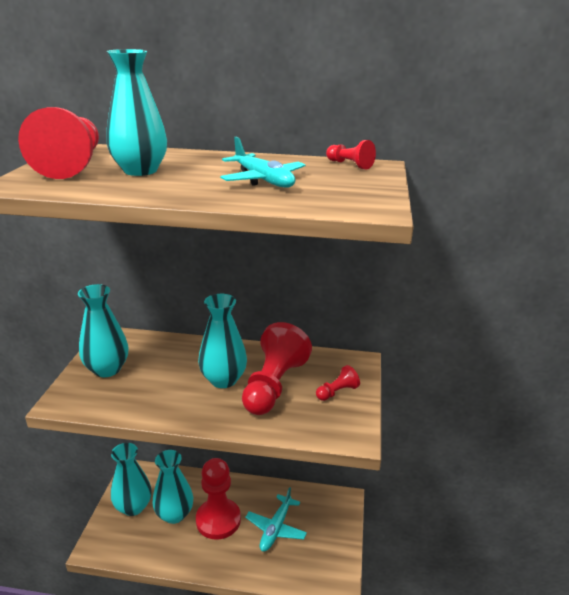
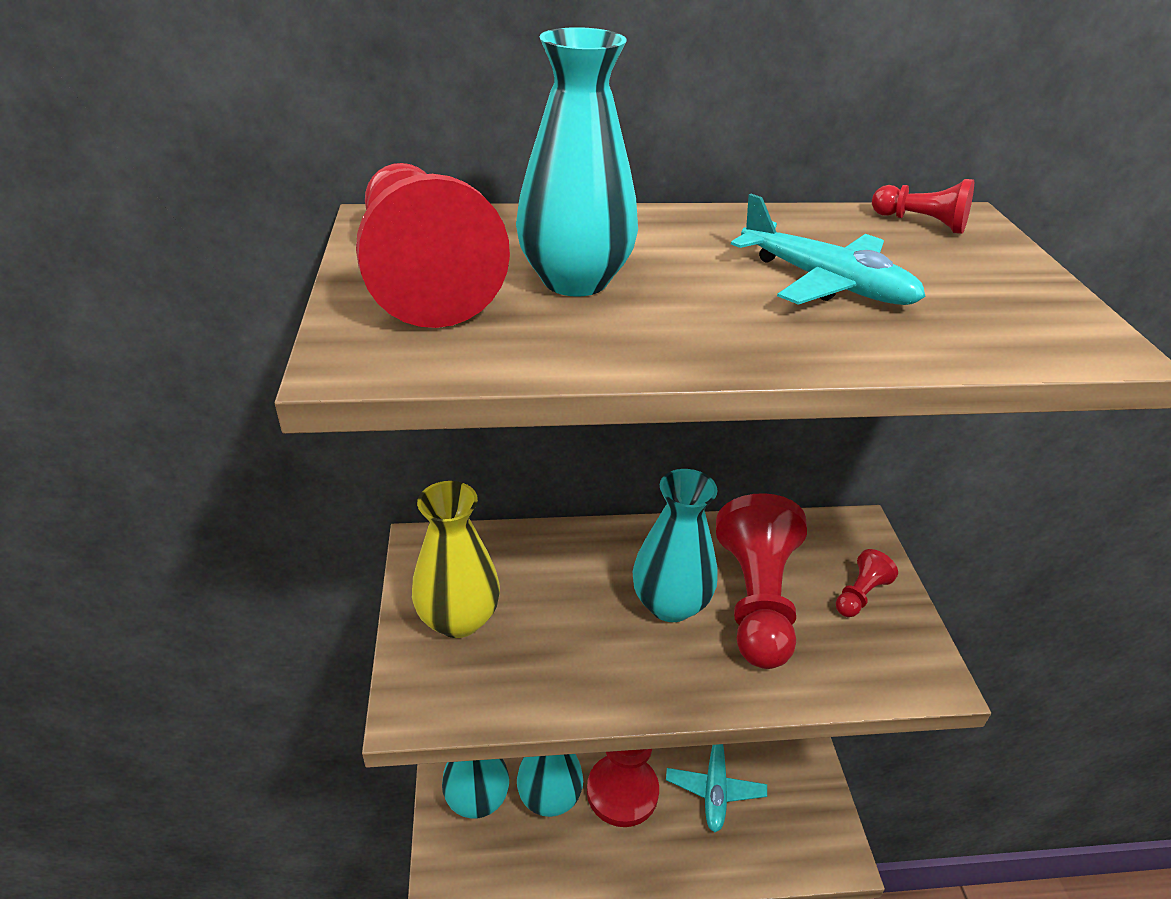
camera: 15 degrees left, 10 degrees up
(107, 369) = (458, 619): turquoise vase -> yellow vase

